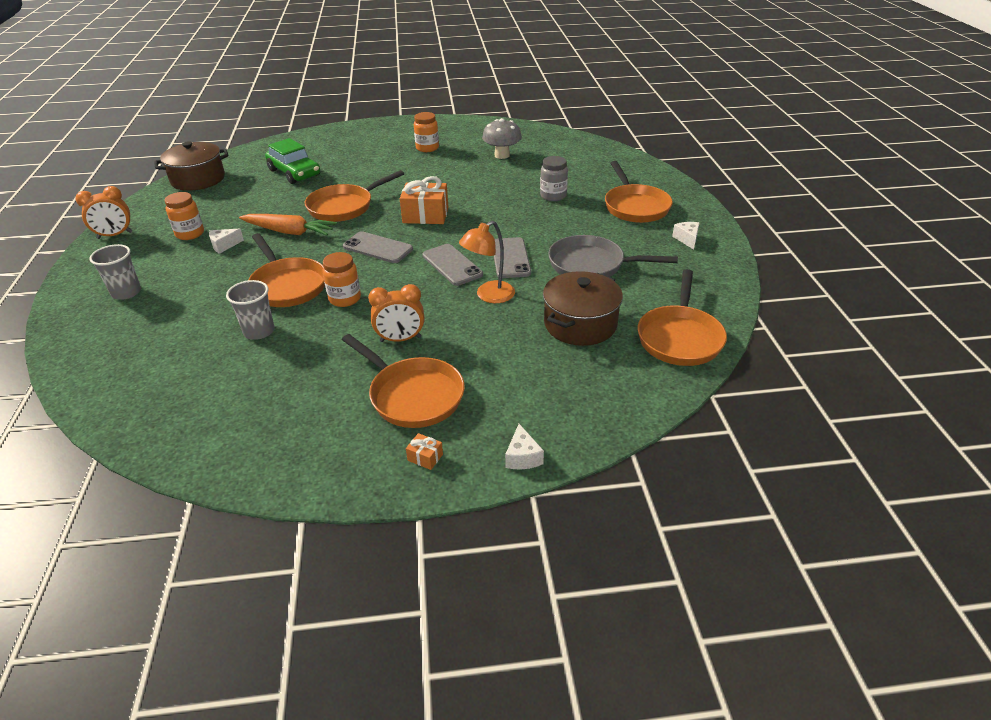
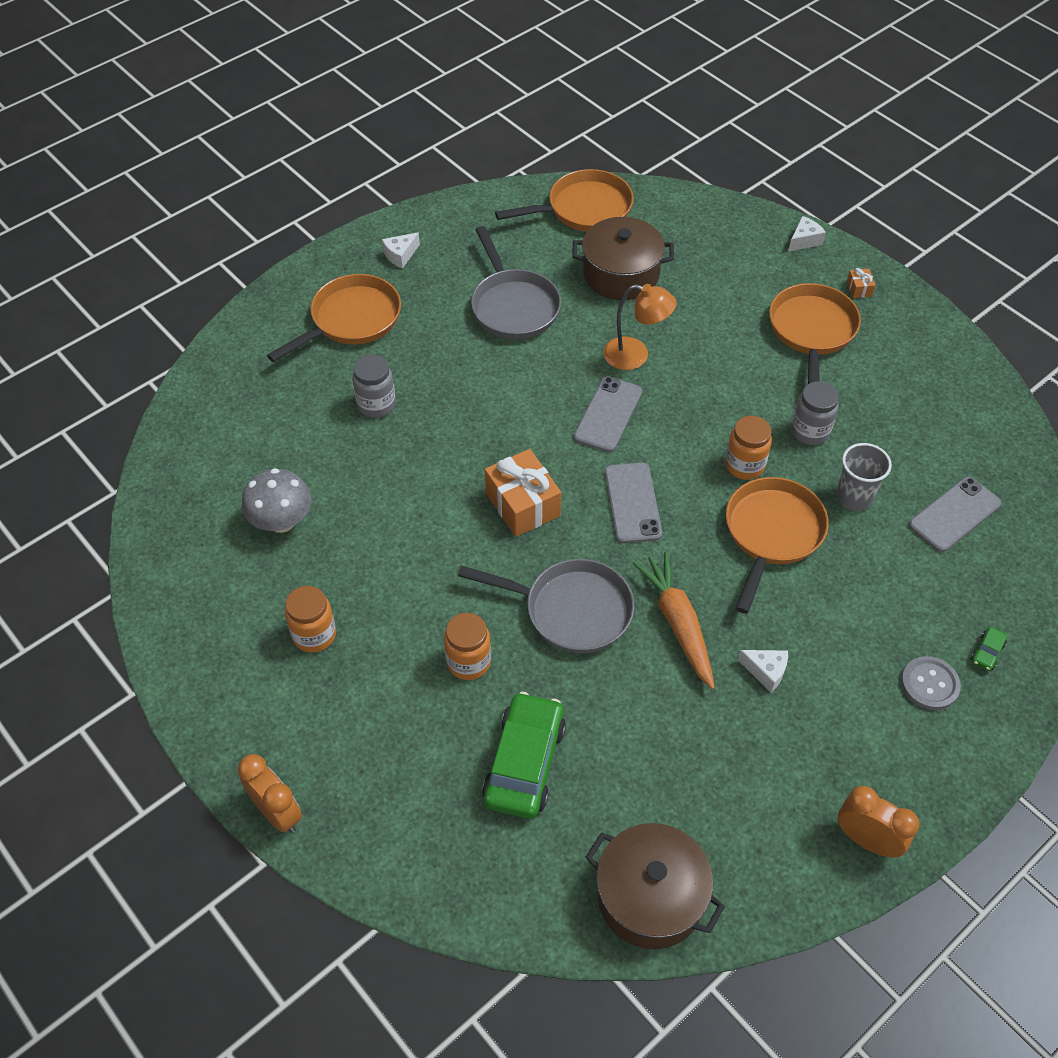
camera: 125 degrees left, 15 degrees up
(99, 324) = (987, 652): none -> green car
(126, 292) = (929, 684): grey cup -> grey button
(190, 234) = (780, 741): orange jar -> orange jar (468, 662)
(330, 340) = (810, 431): none -> grey jar
(344, 207) = (571, 610): orange pan -> grey pan
(400, 339) = (758, 382): orange clock -> orange clock (277, 812)
(510, 258) = (553, 373): grey phone -> grey phone (954, 514)

